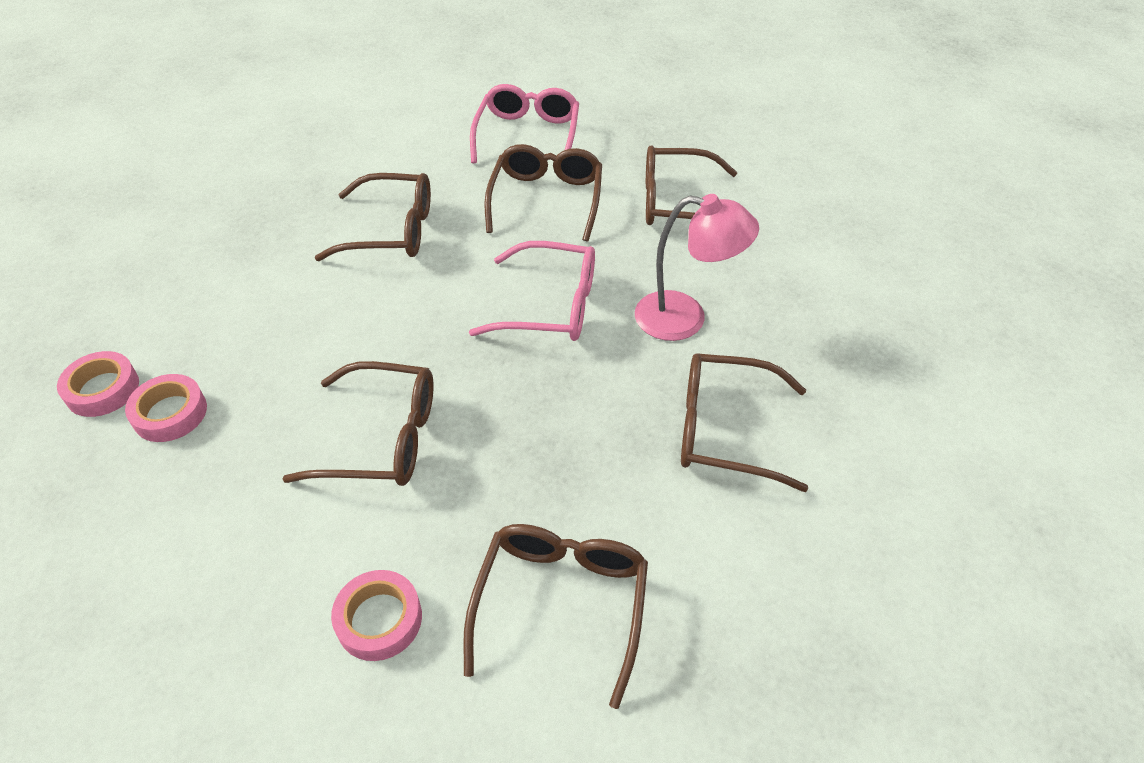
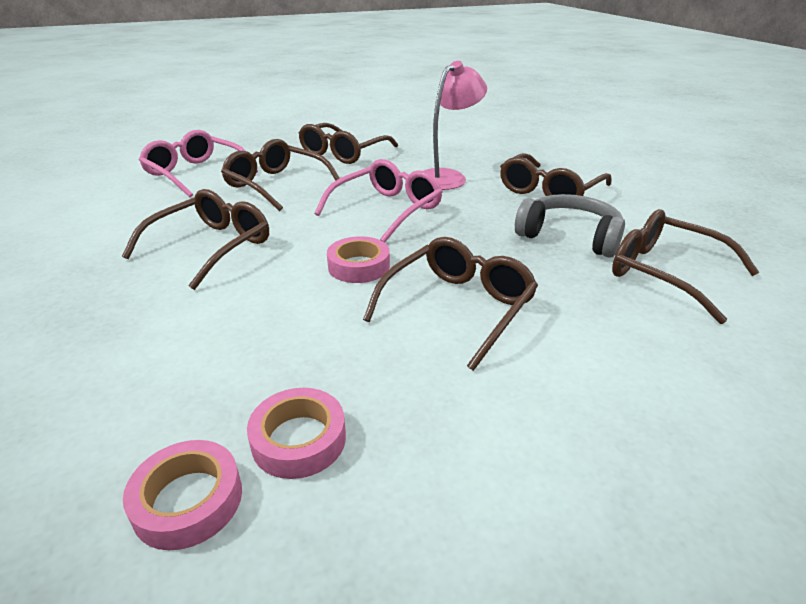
camera: 60 degrees left, 15 degrees down
(379, 619) = (656, 353): pink tape -> pink tape (359, 266)
(597, 486) = (569, 236): none -> grey headphones

